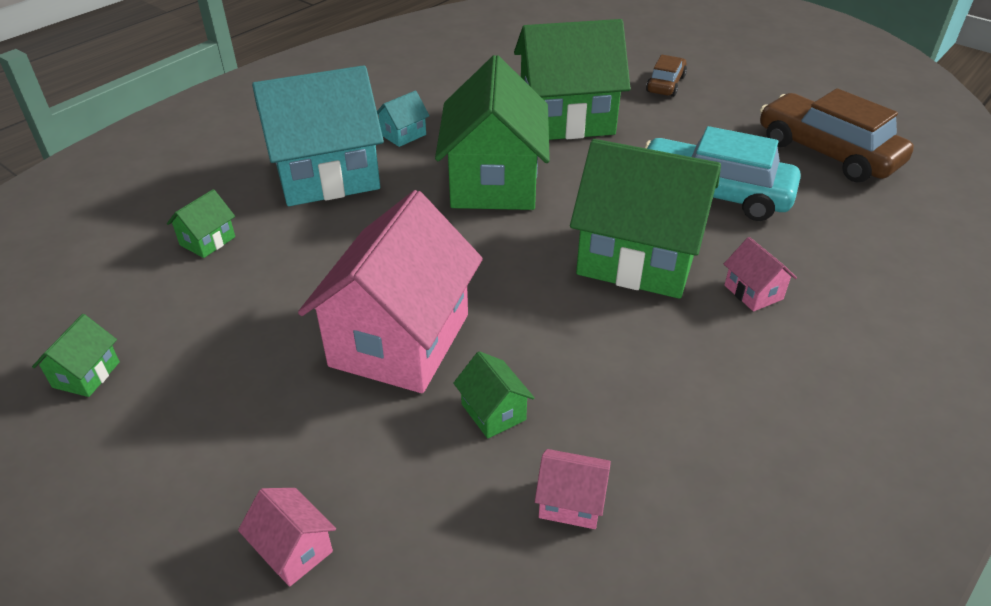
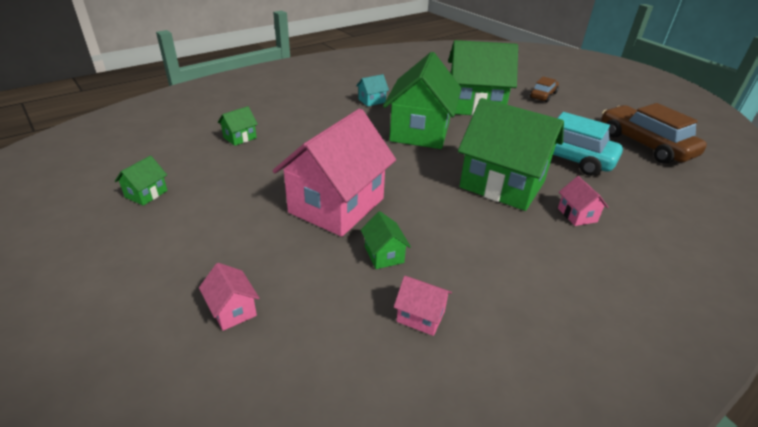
camera: 10 degrees right, 5 degrees down
(327, 176) = (320, 115): turquoise house -> none

